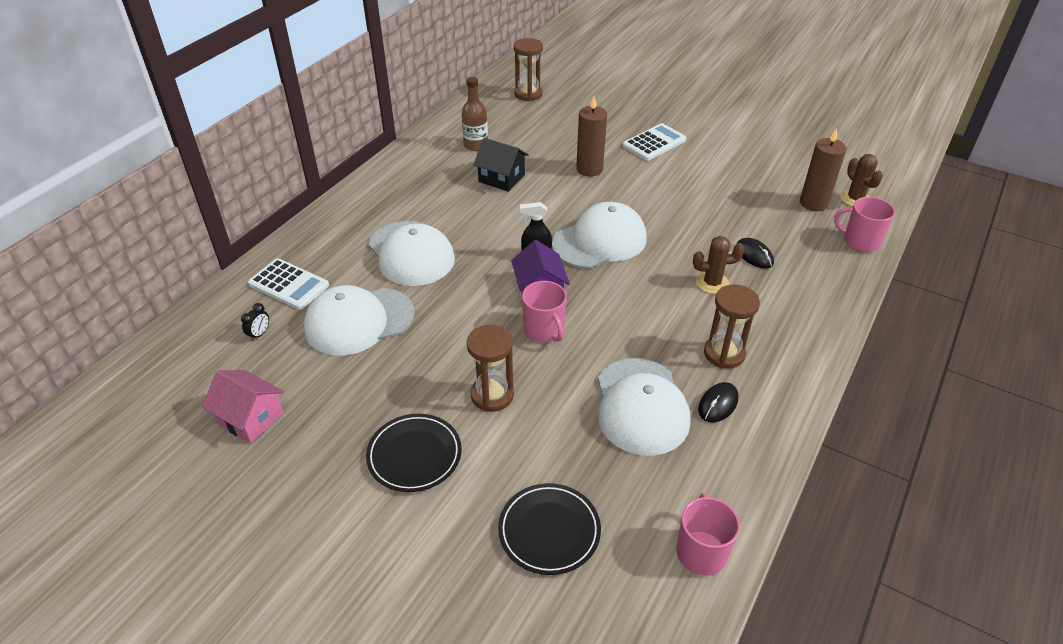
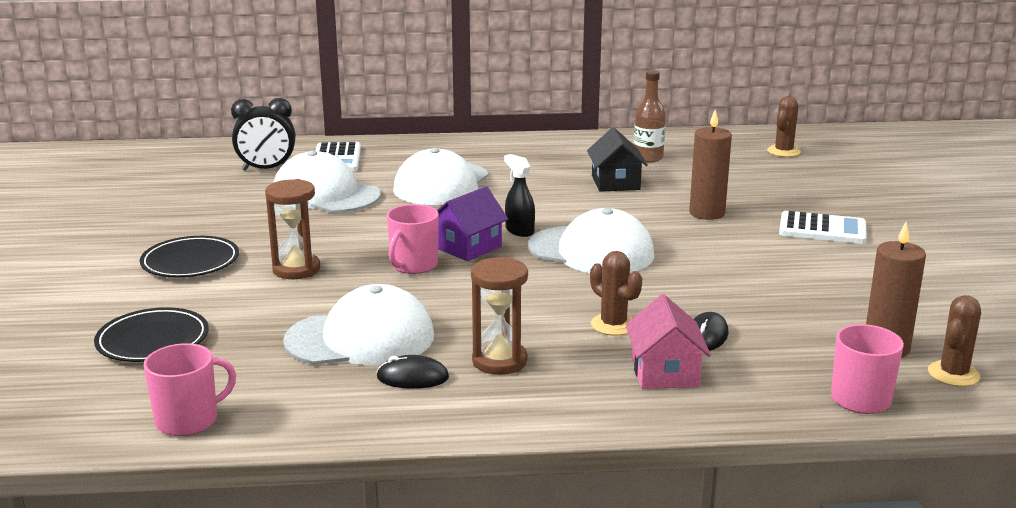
camera: 55 degrees right, 20 degrees down
(250, 418) = (172, 197): pink house -> pink house (665, 372)
(259, 334) = (266, 169): black clock -> black clock, size x2.20
(528, 94) = (783, 151): brown hourglass -> brown cactus
(641, 406) = (360, 338): white cap -> white cap turned 150 degrees counterclockwise

